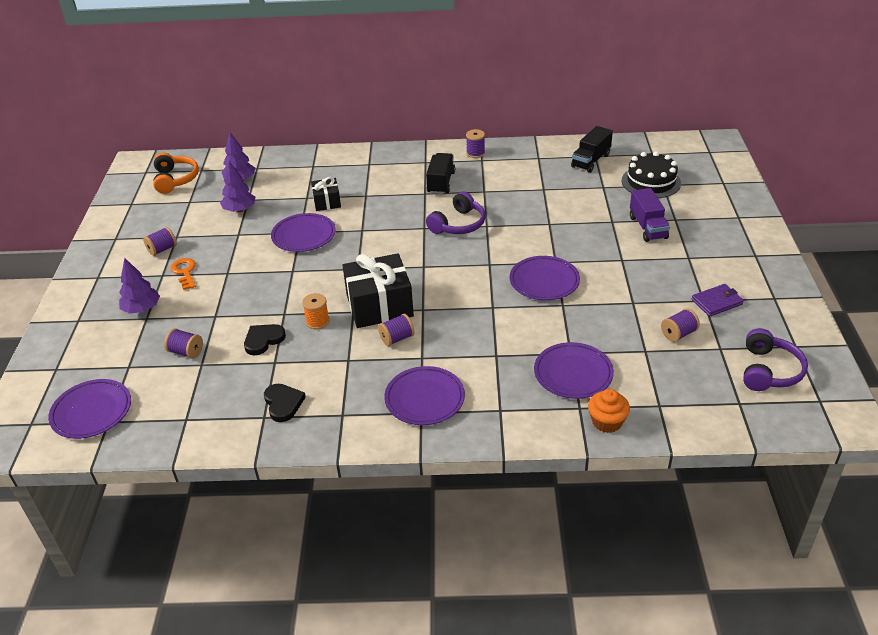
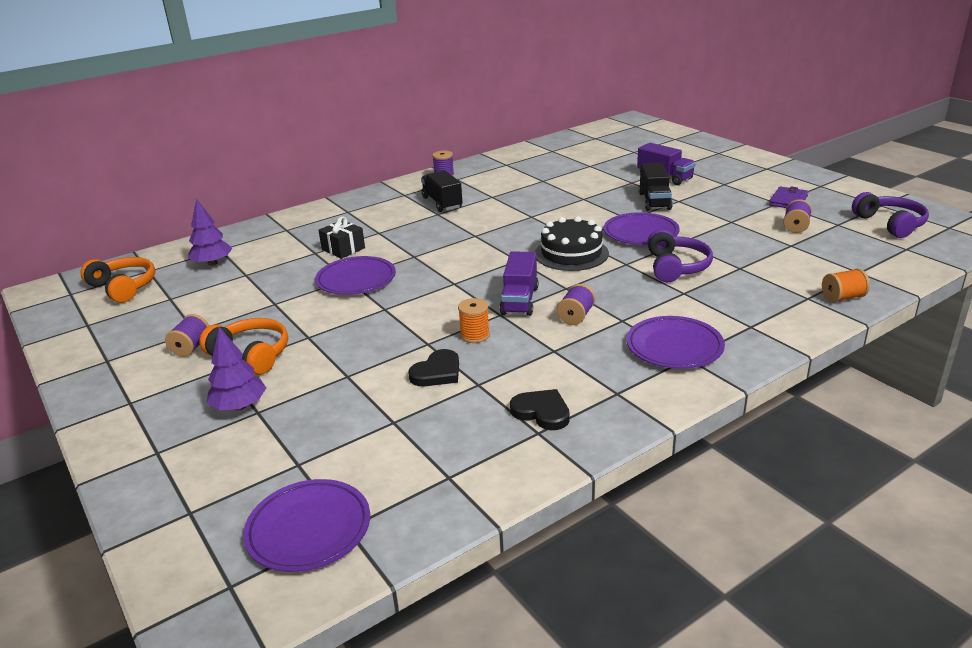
camera: 35 degrees left, 10 degrees down
(185, 272) = (251, 355): orange key -> orange headphones
(186, 352) = (357, 419): purple spool -> none
(240, 210) = (247, 285): purple tree -> none
(263, 340) = (437, 372): black heart -> black heart turned 150 degrees counterclockwise
(379, 305) = (519, 300): black gift -> purple truck
(458, 224) = (504, 223): purple headphones -> purple headphones (676, 267)
(573, 374) = (764, 279): purple plate -> none
(591, 161) = (553, 154): black truck -> black truck (654, 201)
(607, 422) = (842, 297): orange cupcake -> orange spool
(651, 182) = (621, 152): black cake -> black cake (571, 253)

